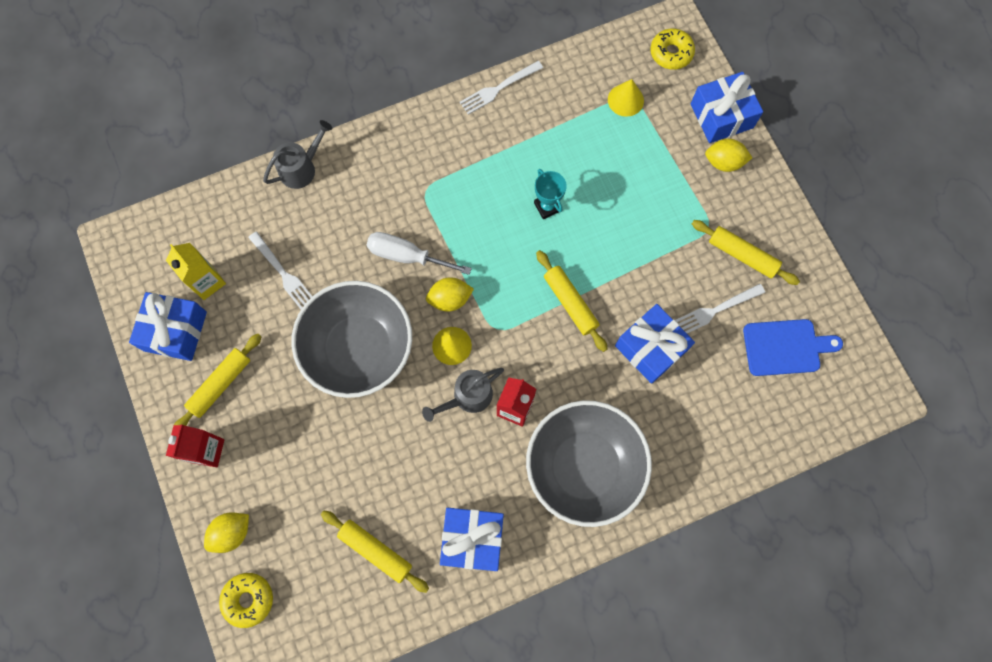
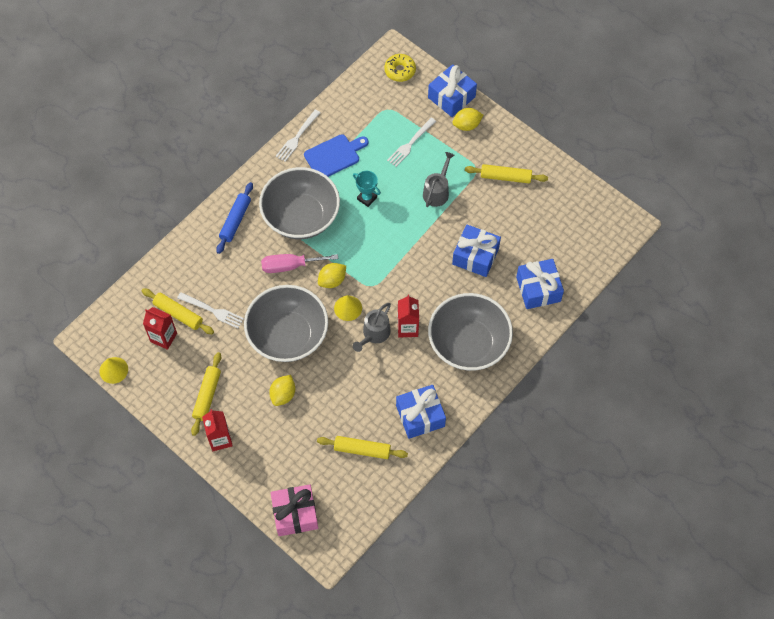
camera: 25 degrees left, 10 degrees down
(175, 331) = (158, 376): blue gift -> blue gift (538, 289)
(207, 282) = (163, 337): yellow carton -> red carton
(232, 533) = (263, 480): yellow lemon -> yellow lemon (283, 395)
(248, 599) = (295, 514): yellow donut -> pink gift
(302, 168) = (190, 240): grey watering can -> grey watering can (437, 191)
(369, 166) = (235, 220): none -> blue rolling pin
(407, 256) = (290, 266): white screwdriver -> pink screwdriver
(452, 196) = (301, 217): none -> grey bowl
(570, 303) = (411, 250): yellow rolling pin -> yellow rolling pin (178, 314)
(625, 100) = (385, 111): yellow cone -> yellow cone (113, 370)
(715, 310) = (504, 217): white fork -> white fork (410, 144)
(785, 347) = (558, 221): blue cutting board -> blue cutting board (334, 156)

